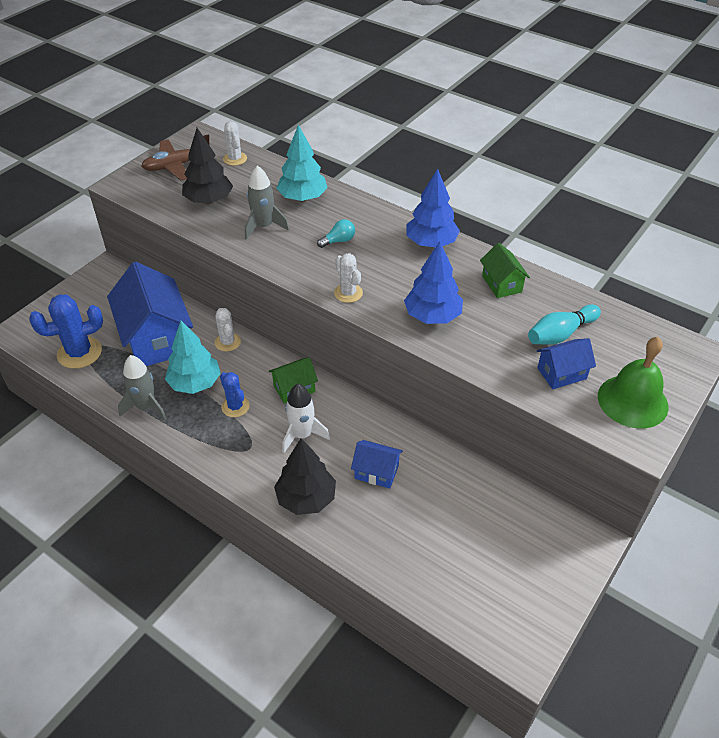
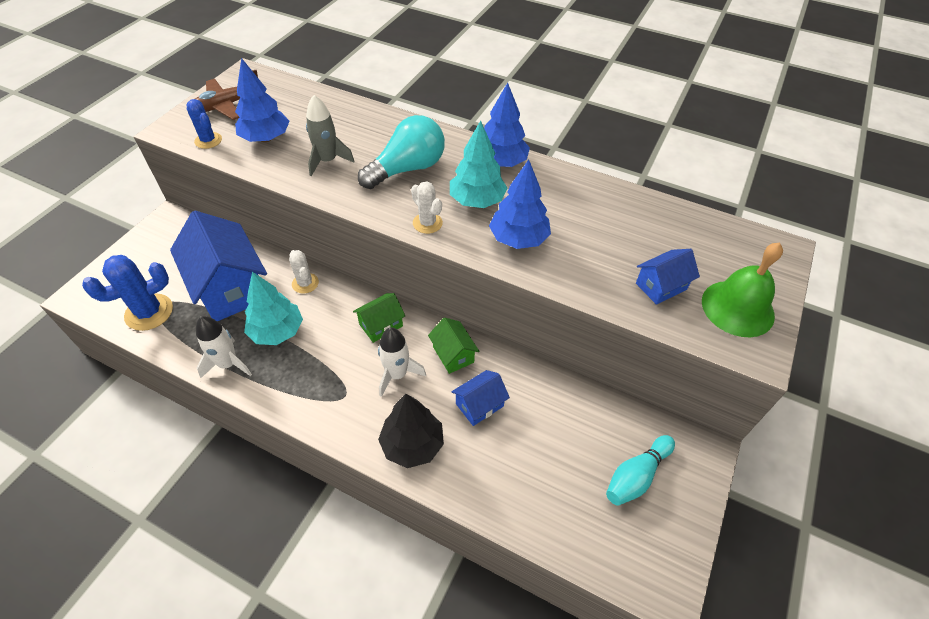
camera: 10 degrees left, 5 degrees up
(146, 407) = (228, 364): grey rocket -> white rocket
(209, 200) = (266, 138): black tree -> blue tree
(235, 159) = (287, 94): white cactus -> none
(235, 406) = (323, 352): blue cactus -> blue cactus (208, 140)
(302, 198) = (363, 127): turquoise tree -> turquoise tree (477, 201)
(338, 241) = (407, 169): turquoise light bulb -> turquoise light bulb, size x2.26
(376, 472) = (479, 405): blue house -> blue house turned 45 degrees counterclockwise
(502, 284) = (580, 198): green house -> green house (453, 354)
(560, 334) = (649, 244): turquoise bowling pin -> turquoise bowling pin (636, 476)

